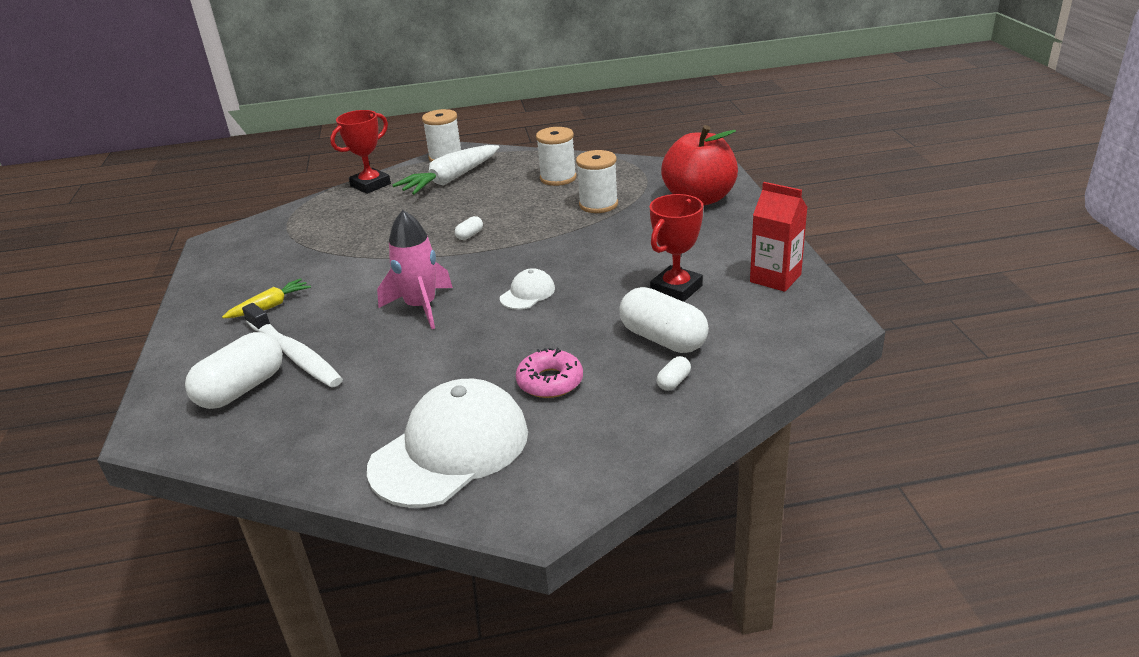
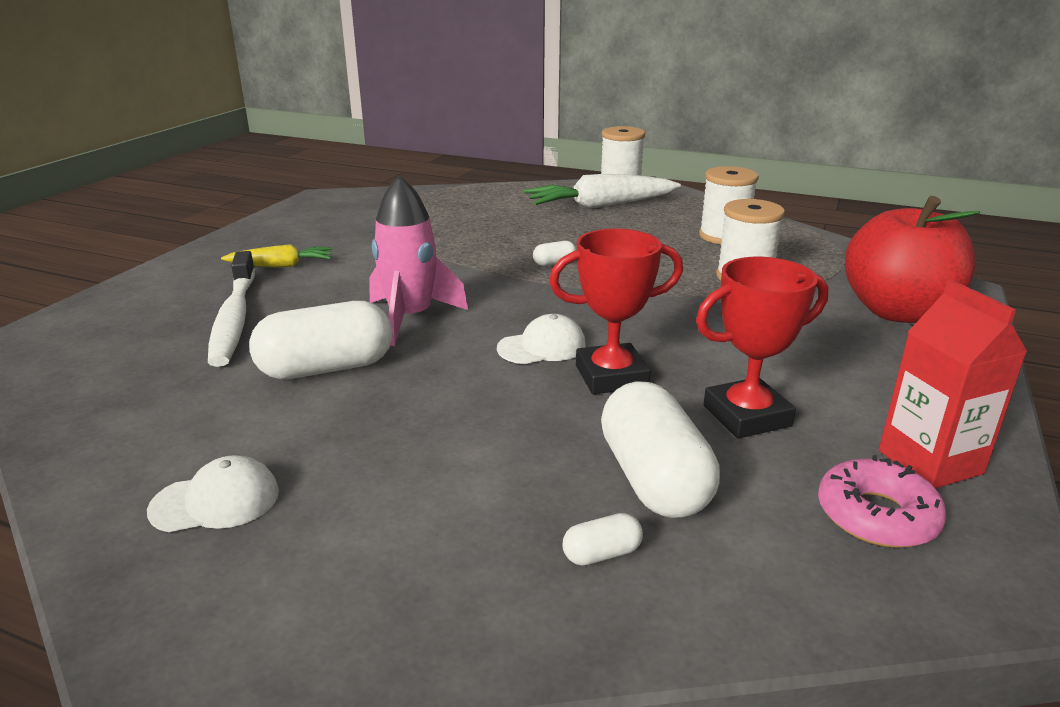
camera: 30 degrees right, 5 degrees down
(242, 389) = (145, 333): white capsule -> white capsule (326, 368)
(370, 185) = (515, 190): red trophy -> red trophy (611, 376)
(450, 449) = (216, 501): white cap -> white cap, size x0.46
(550, 381) = (436, 469): pink donut -> pink donut (876, 516)

